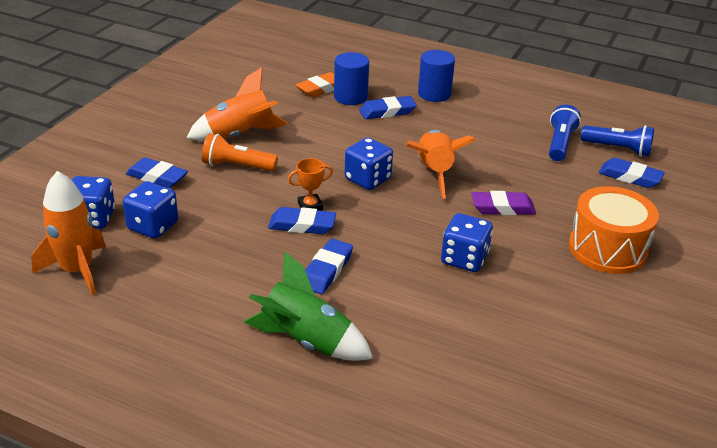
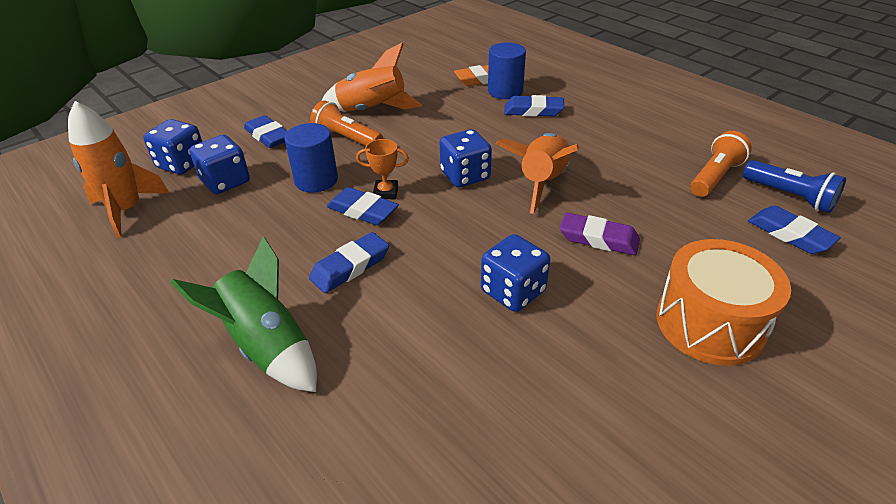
camera: 25 degrees right, 5 degrees up
(434, 94) = (595, 101): blue cylinder -> blue cylinder (316, 180)
(560, 143) = (715, 177): blue flashlight -> orange flashlight

